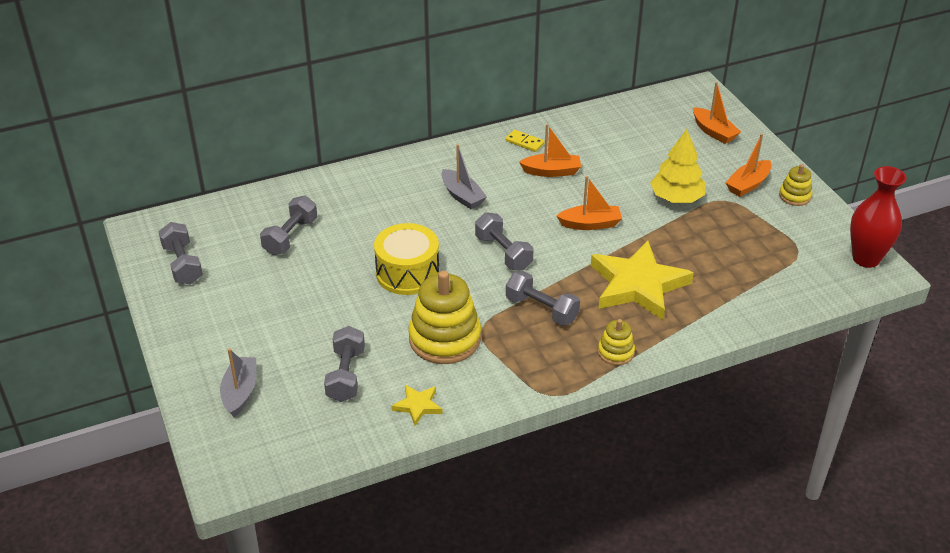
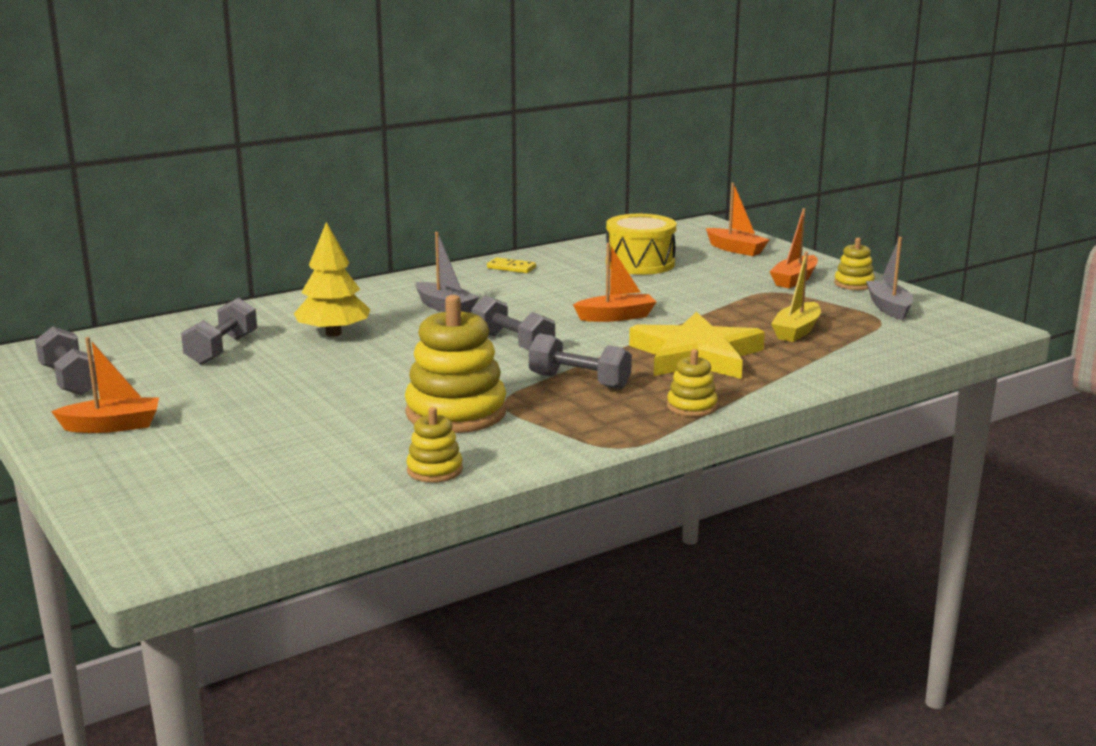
camera: 10 degrees left, 20 degrees down
(240, 392) = (167, 479): grey boat -> grey boat (889, 308)
(346, 375) = (323, 452): grey dumbbell -> none
(407, 273) = (389, 366): yellow drum -> yellow drum (640, 264)
(418, 406) = (434, 470): yellow star -> yellow stacking toy
(551, 171) = (552, 285): orange boat -> orange boat (112, 426)
(676, 198) = (714, 293): yellow tree -> yellow tree (333, 333)
(725, 260) = (796, 331): none -> yellow boat
(866, 259) = (963, 319): red vase -> none

